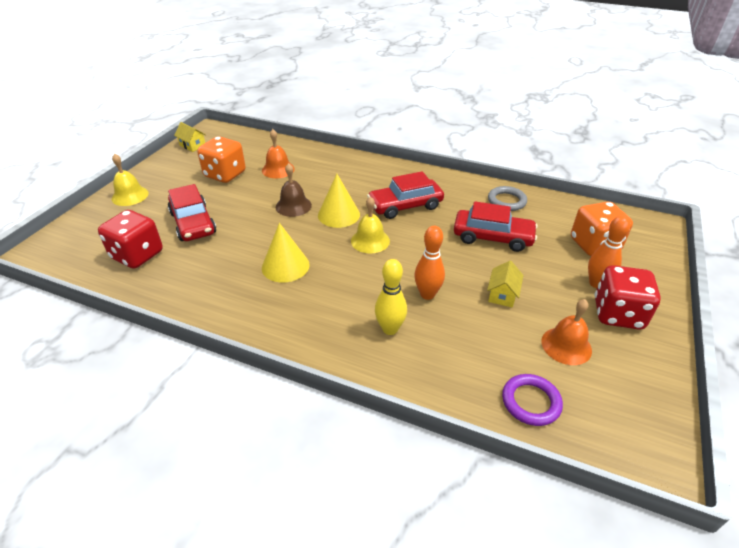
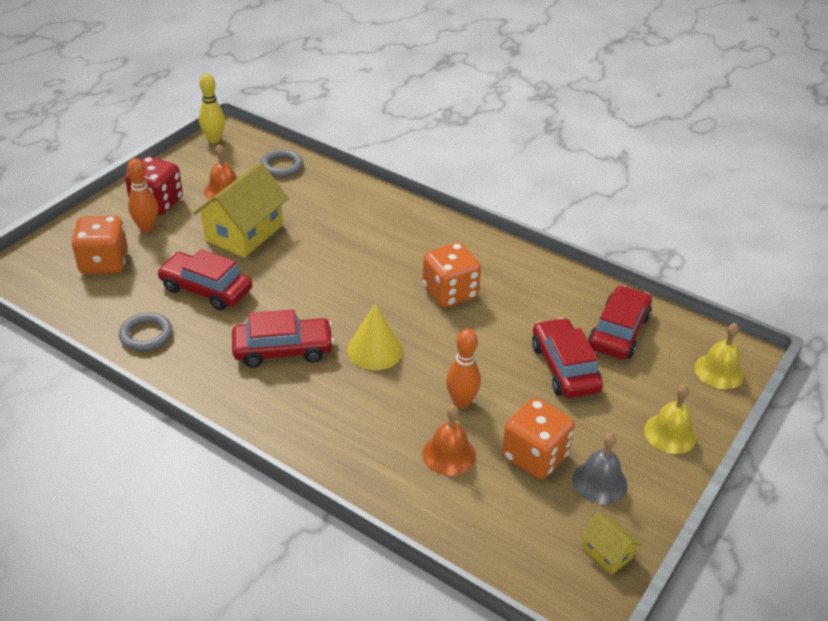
camera: 170 degrees left, 0 degrees up
(137, 255) = (619, 332): red dice -> red car
(187, 169) = (599, 481): none -> grey bell
(285, 266) = (450, 293): yellow cone -> orange dice
(293, 206) = (432, 374): brown bell -> none
(370, 241) = (348, 307): yellow bell -> yellow bell (719, 371)
(390, 329) = (363, 222): yellow bowling pin -> yellow bowling pin (214, 139)
(427, 294) = (315, 243): orange bowling pin -> orange bowling pin (461, 402)
(502, 294) = (244, 233): yellow house -> yellow house, size x2.13
(531, 402) = (281, 166): purple ring -> grey ring

